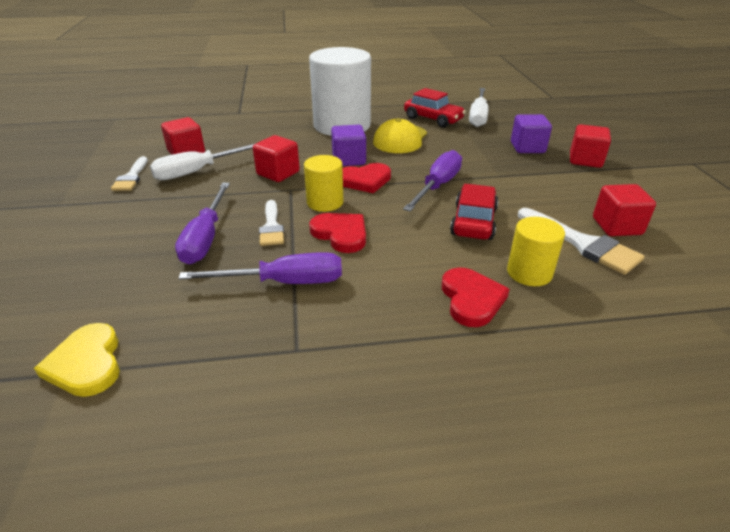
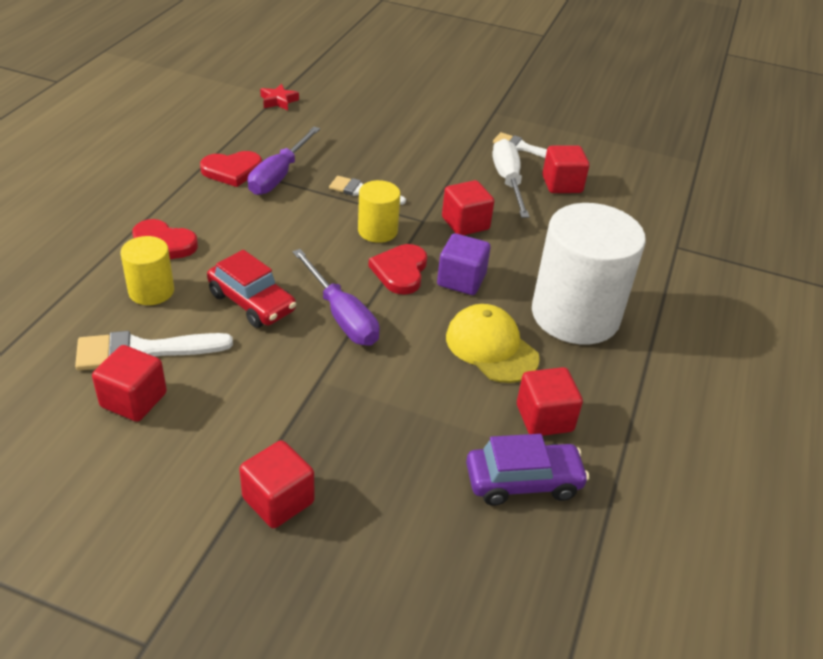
camera: 115 degrees right, 5 degrees up
(86, 363) = (278, 101): yellow heart -> red star
(205, 238) = (375, 159): purple screwdriver -> none
(341, 234) = (314, 220): red heart -> red heart (232, 171)
(433, 119) = (544, 418): red car -> red cube
(478, 116) = (523, 481): white screwdriver -> purple car
(527, 147) = (367, 462): purple cube -> none

